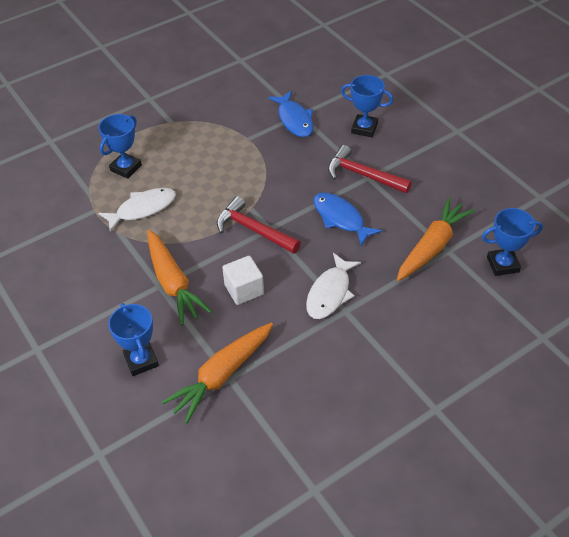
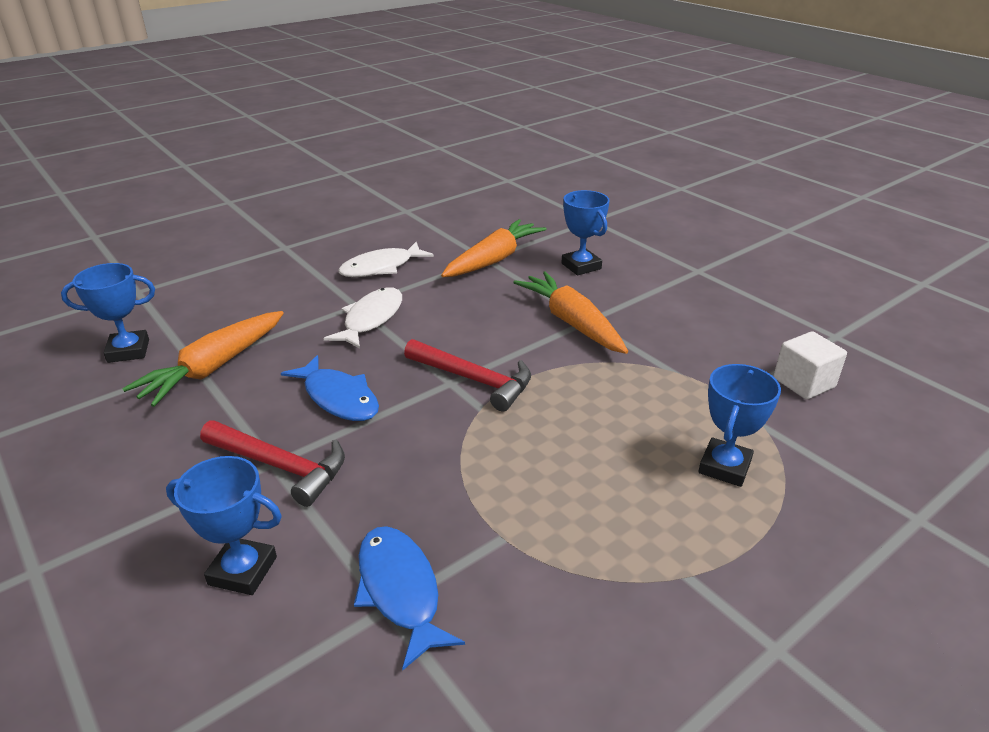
camera: 175 degrees right, 15 degrees down
(142, 209) = (656, 402): white fish -> white fish (381, 267)
(244, 289) = (479, 319): white cube -> white cube (804, 383)

